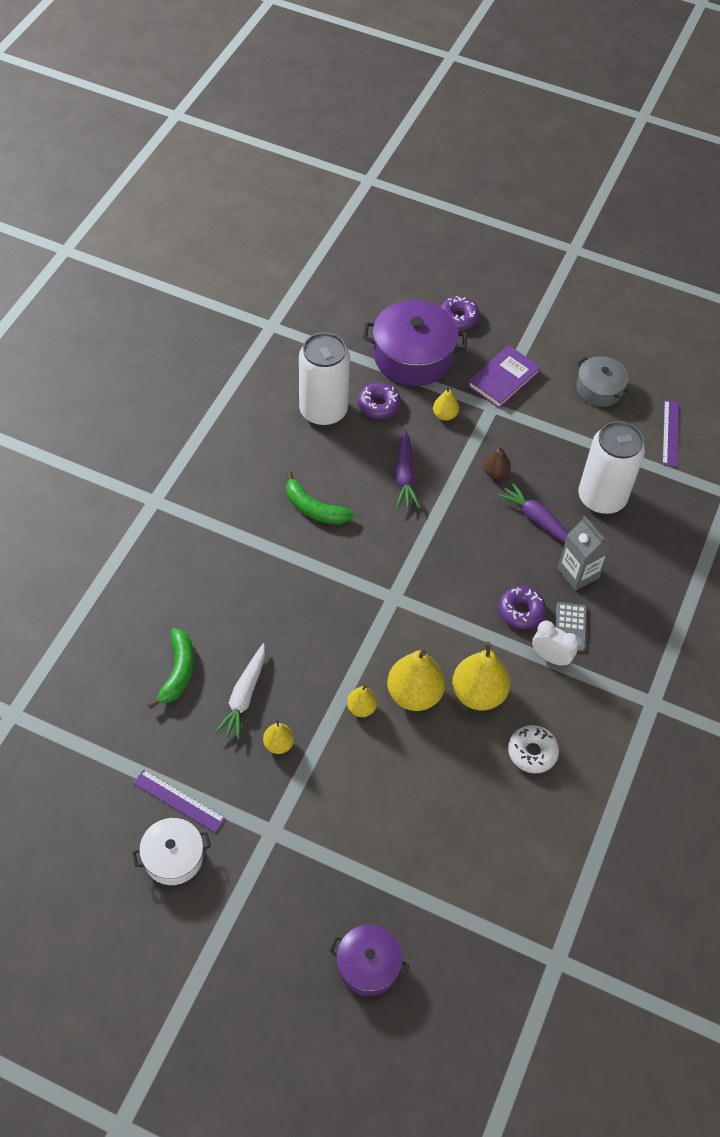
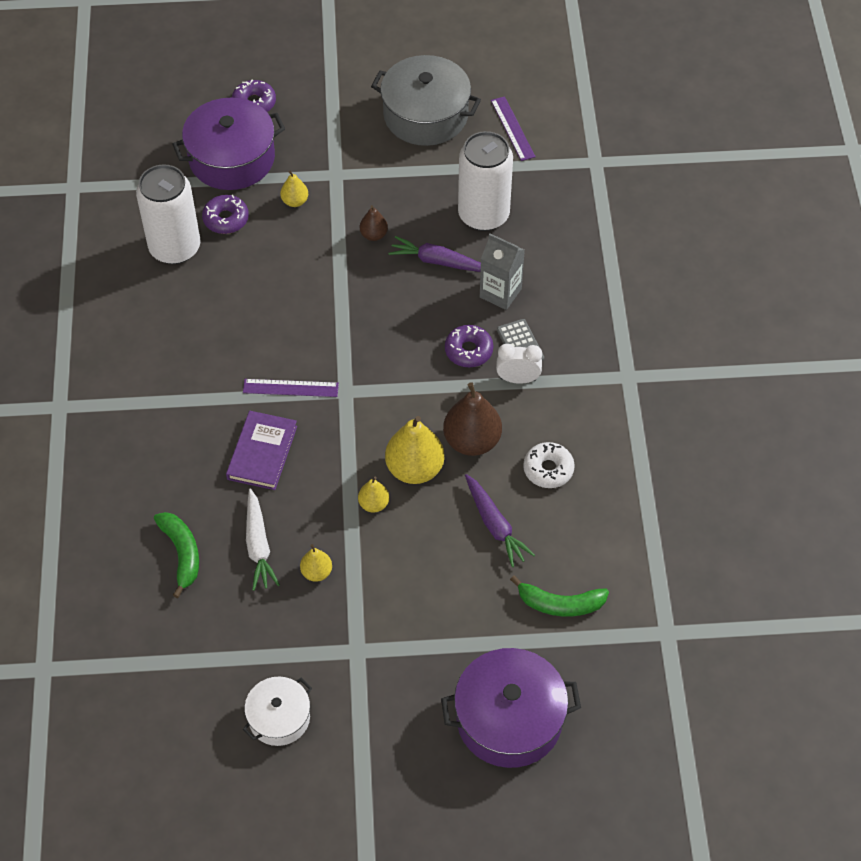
camera: 25 degrees left, 0 degrees up
(179, 801) = (254, 667): purple ruler -> purple ruler (290, 388)
(314, 508) = (221, 344): green banana -> green banana (560, 604)
(368, 965) = (509, 719): purple pot -> purple pot, size x1.72
(405, 475) = (290, 274): purple carrot -> purple carrot (495, 525)
(478, 693) = (472, 441): yellow pear -> brown pear
(503, 379) = (331, 144): purple book -> purple book (262, 452)
(599, 389) = (425, 115): grey pot -> grey pot, size x1.72

